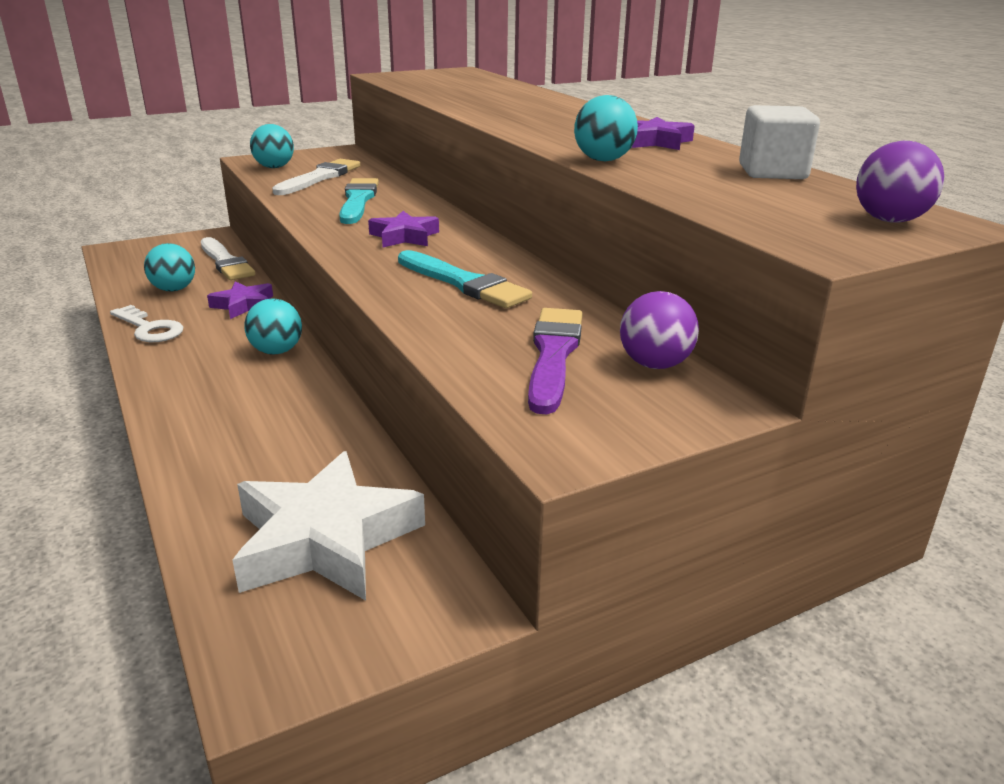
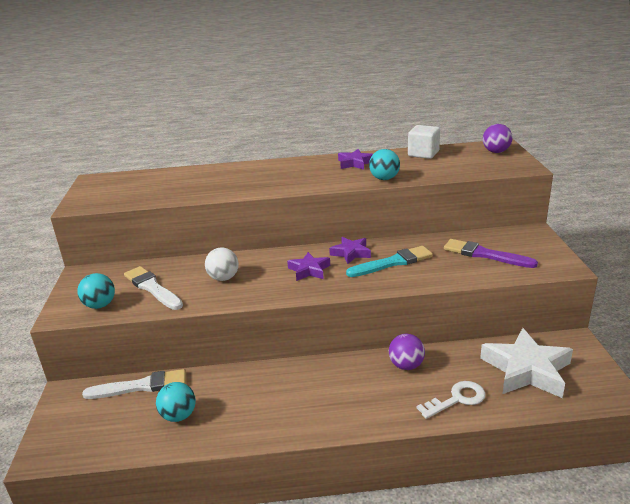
camera: 65 degrees left, 0 degrees up
(149, 328) = (249, 429): white key -> white key (457, 399)
(244, 305) = (238, 381): purple star -> purple star (351, 253)
(276, 351) = (322, 371): turquoise ball -> none
(358, 200) = (223, 278): turquoise brush -> white ball
(655, 364) = (499, 236): purple ball -> purple ball (406, 365)

